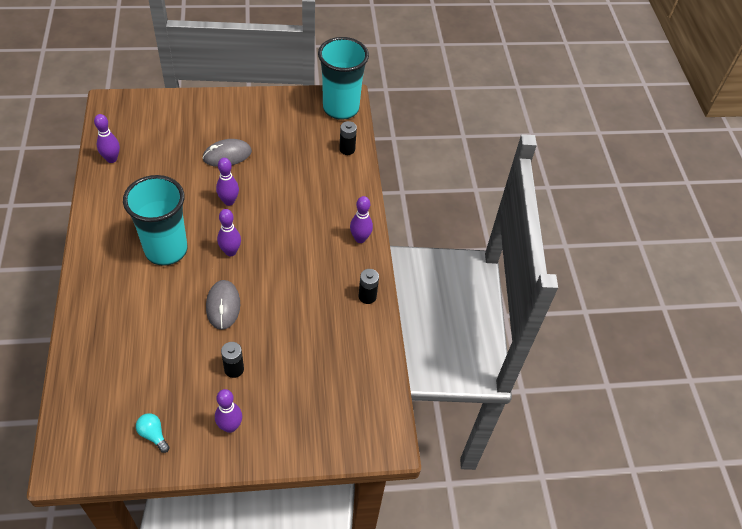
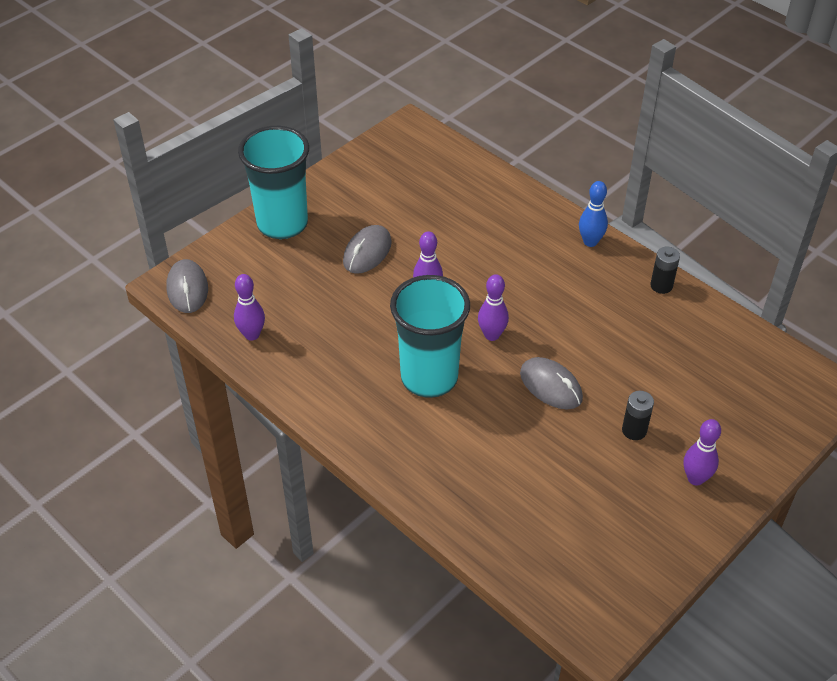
camera: 35 degrees left, 5 degrees down
(113, 112) = (187, 289): none -> grey mouse
(153, 435) = (642, 539): turquoise light bulb -> none
(341, 108) = (418, 139): turquoise cup -> turquoise cup (282, 224)
(347, 149) = (474, 172): black battery -> none
(360, 238) = (590, 242): purple bowling pin -> blue bowling pin

